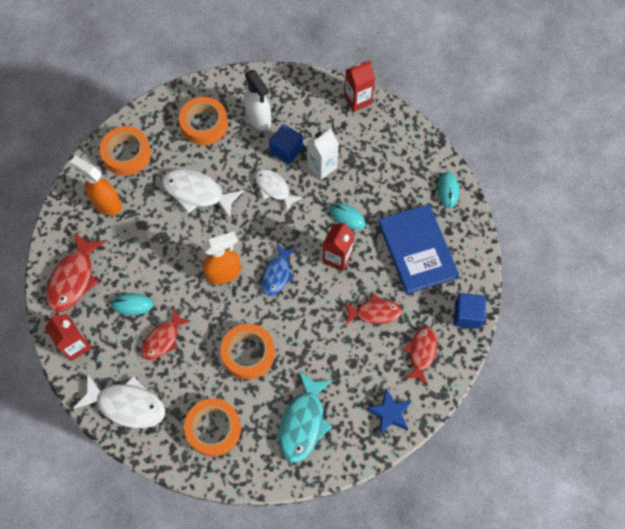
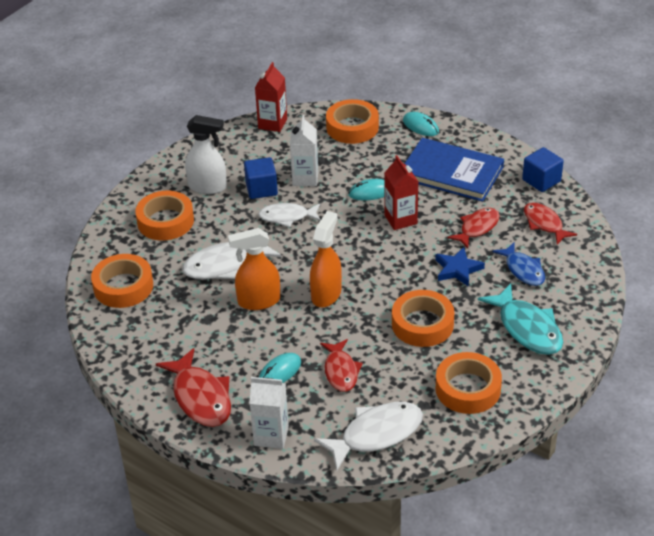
camera: 45 degrees left, 25 degrees down
(76, 345) = (271, 436): red carton -> white carton
(106, 203) = (154, 329): orange spray bottle -> orange spray bottle (258, 301)
(277, 274) = (370, 262): blue fish -> blue fish (523, 270)
(389, 413) = (576, 272): blue star -> blue star (457, 269)
(403, 150) = (352, 127): none -> orange tape

